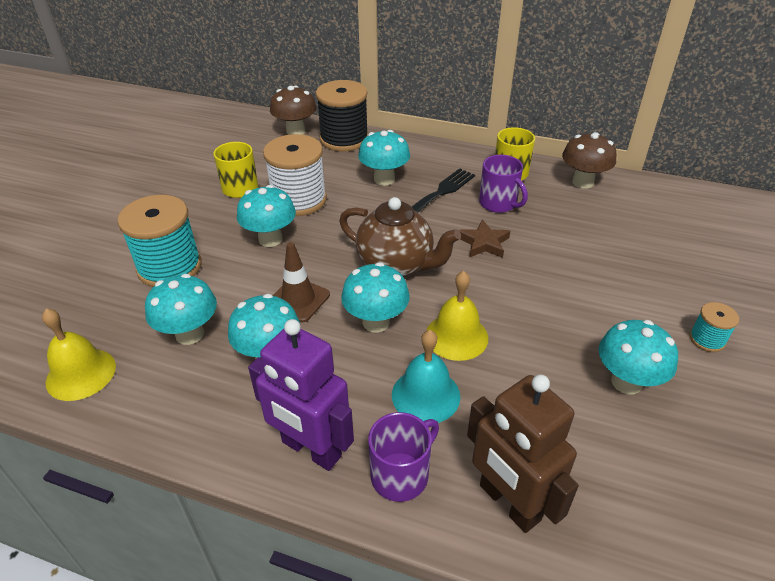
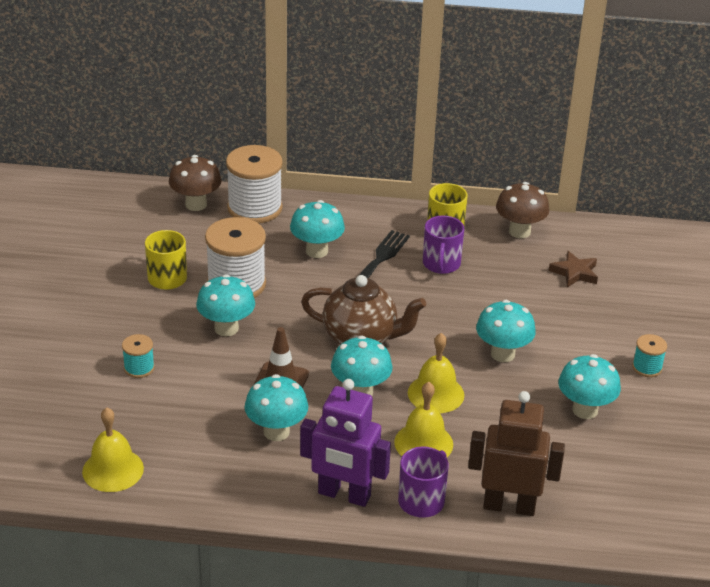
camera: 15 degrees left, 5 degrees down
(169, 267) = (139, 368): turquoise spool -> turquoise spool, size x0.48
(189, 334) = (194, 424): turquoise mushroom -> turquoise mushroom (502, 354)
(344, 139) = (255, 208): black spool -> white spool
(425, 395) = (423, 443): turquoise bell -> yellow bell
(483, 243) = (437, 306): brown star -> brown star (574, 273)
(498, 203) = (441, 264): purple mug -> purple mug turned 60 degrees clockwise
(508, 503) = (509, 506): brown robot -> brown robot turned 150 degrees clockwise

